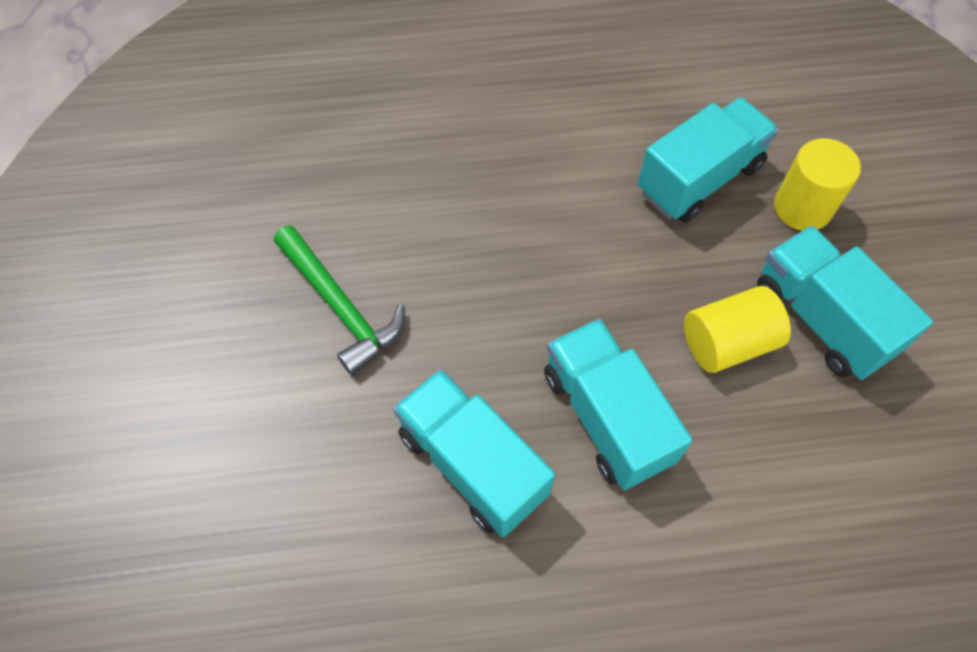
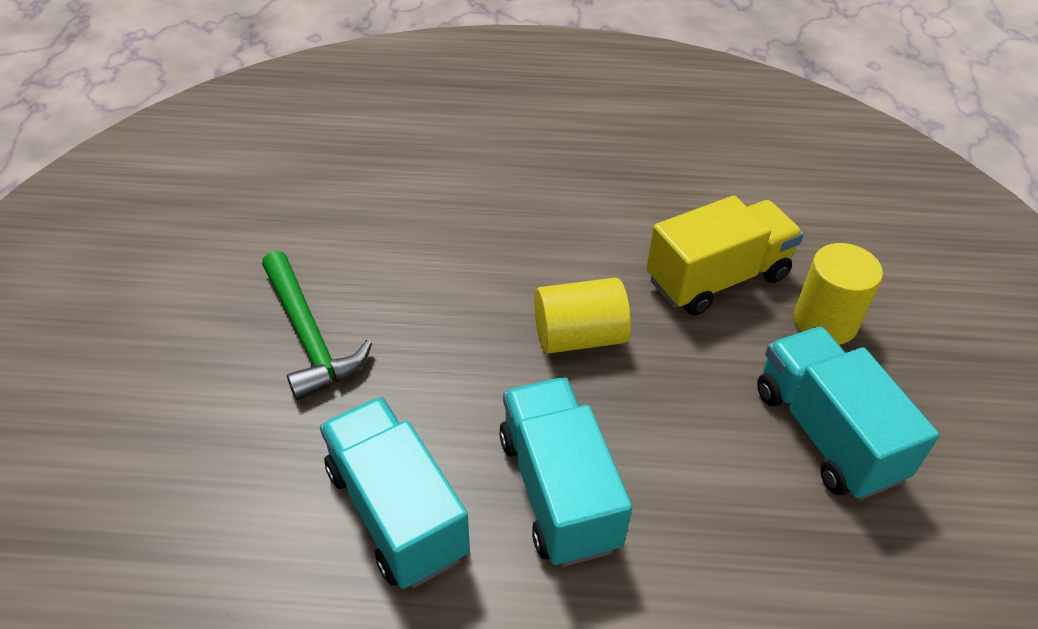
camera: 10 degrees right, 15 degrees down
(699, 179) = (717, 278): turquoise truck -> yellow truck
(727, 343) = (713, 439): yellow cylinder -> yellow cylinder (579, 336)

